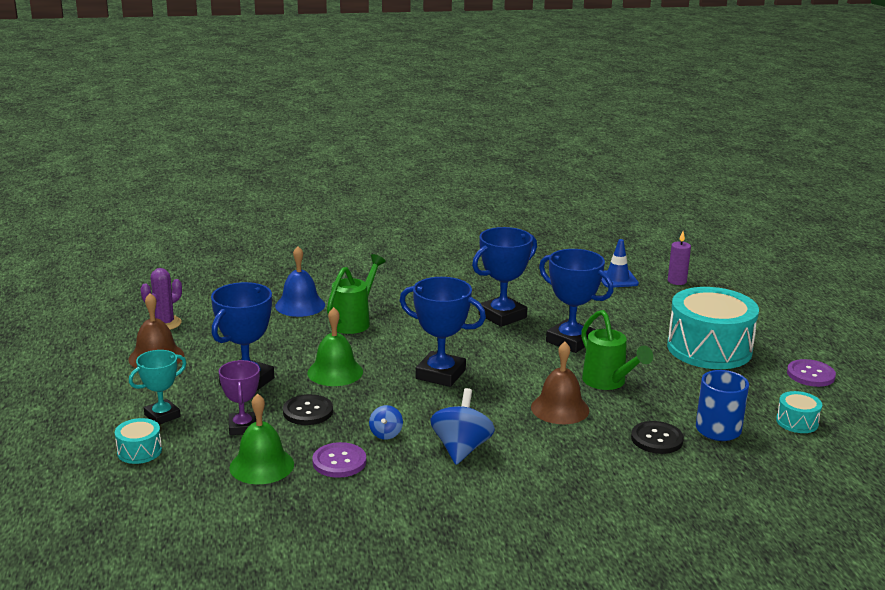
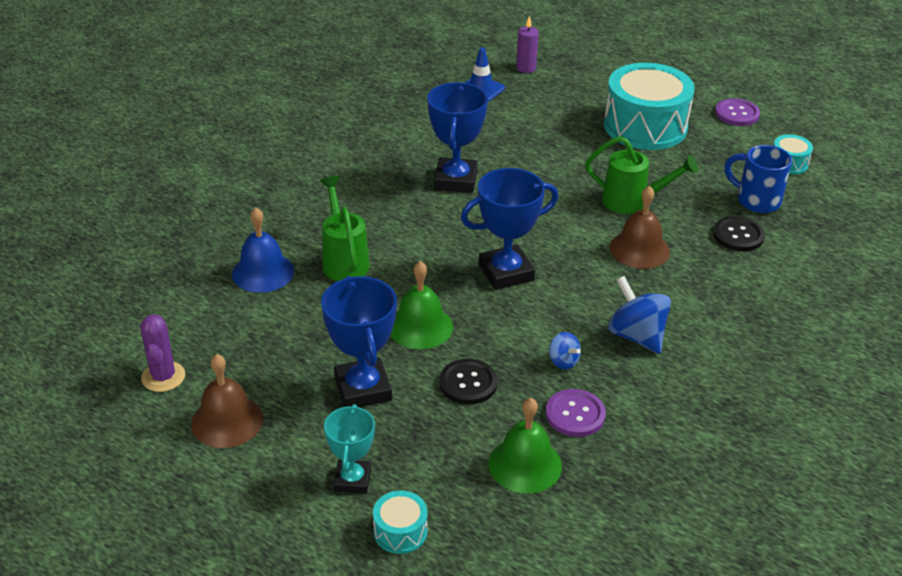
camera: 45 degrees left, 15 degrees up
(242, 427) = (443, 439): purple trophy -> none
(570, 341) = (545, 176): blue trophy -> none

